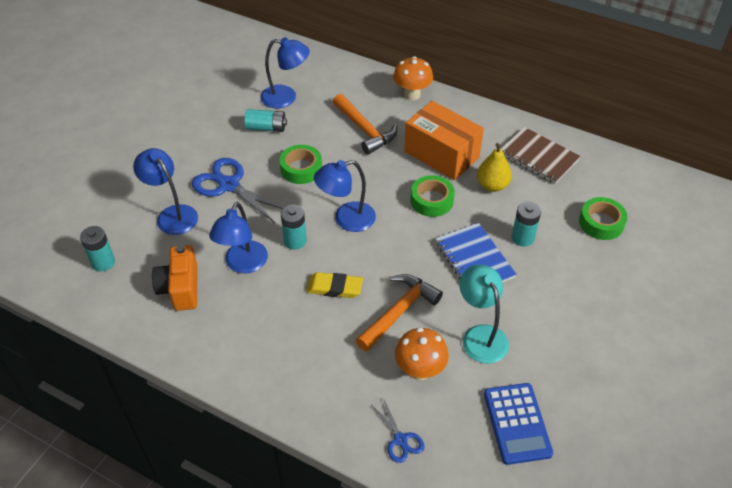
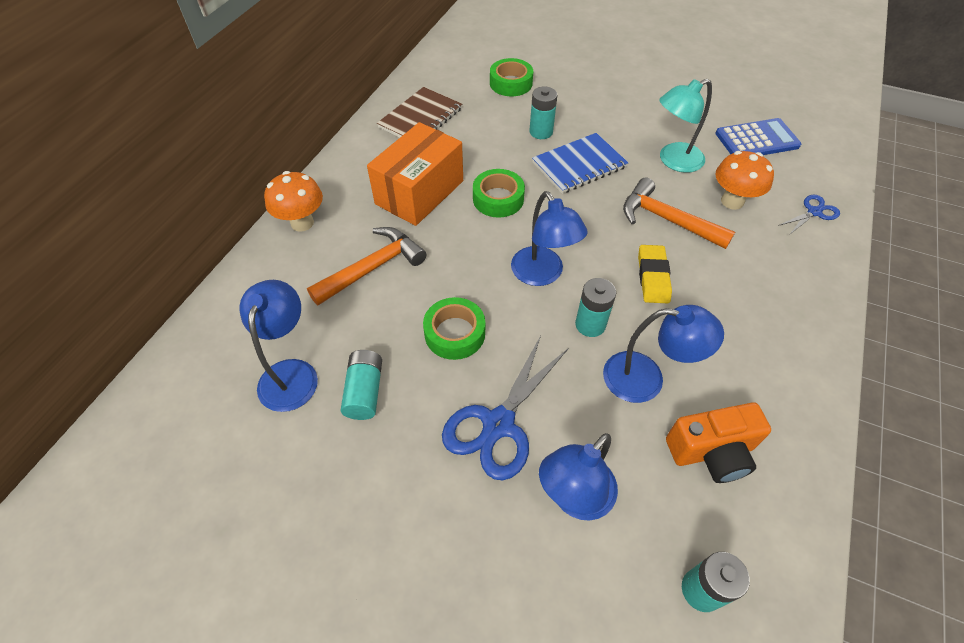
camera: 95 degrees left, 5 degrees up
(492, 185) = (468, 152): yellow pear -> none

